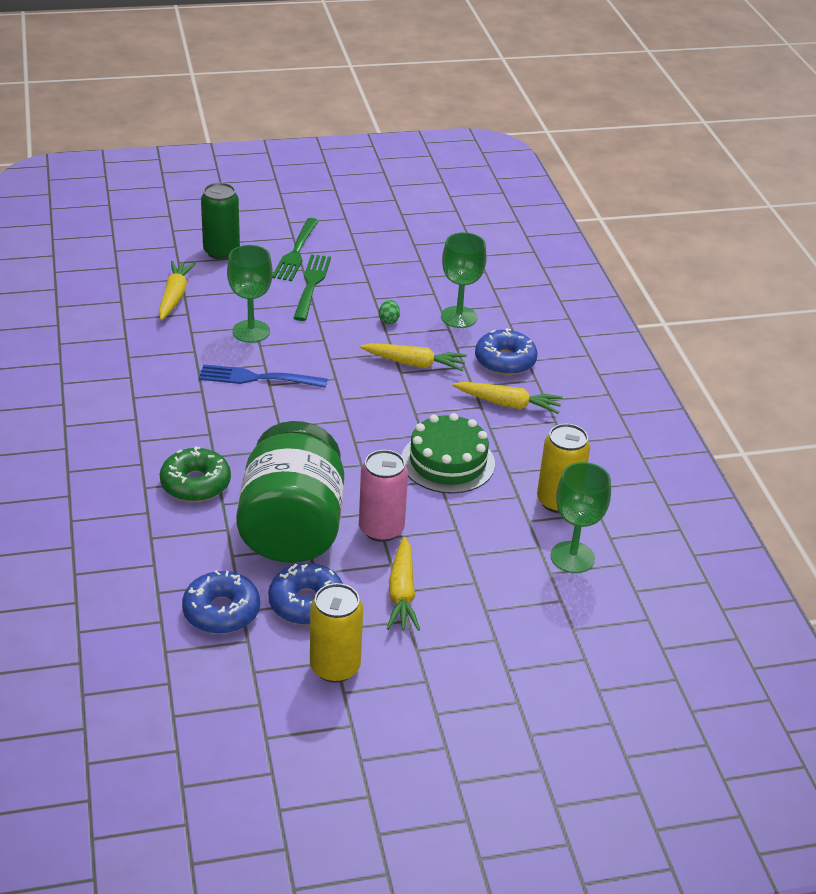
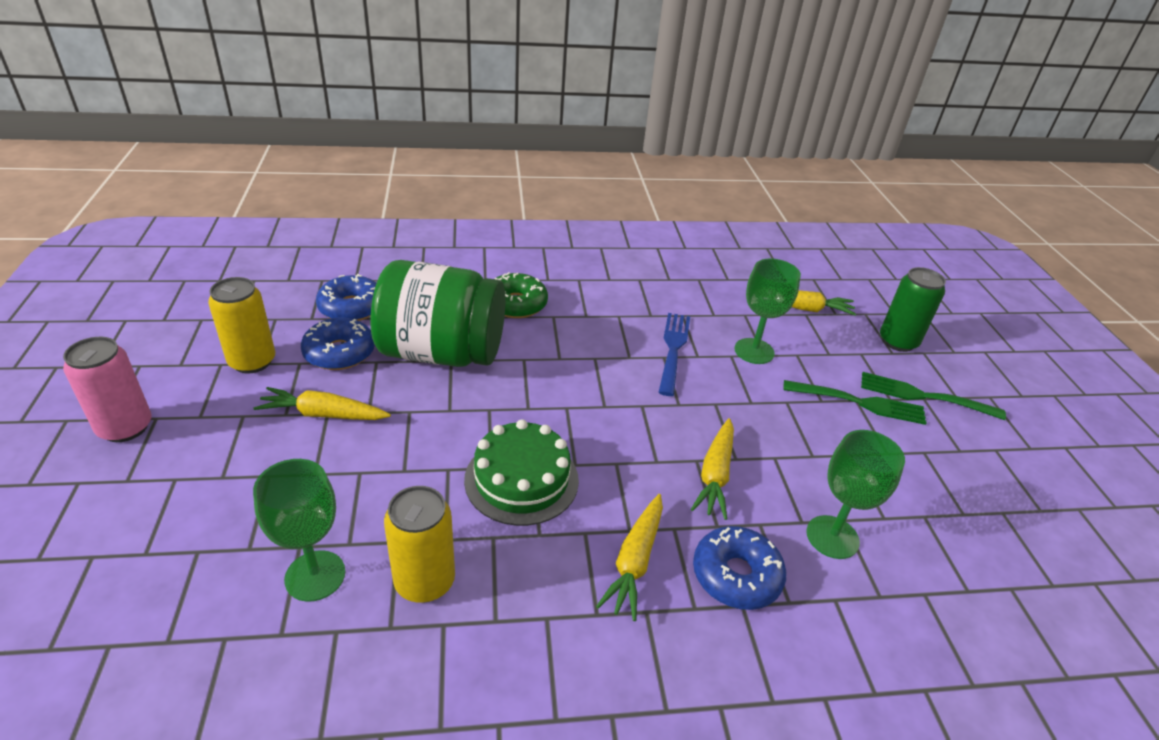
camera: 95 degrees right, 0 degrees up
(381, 529) = (422, 411): pink can -> pink can (125, 427)
(389, 320) = (804, 462): green egg -> none

